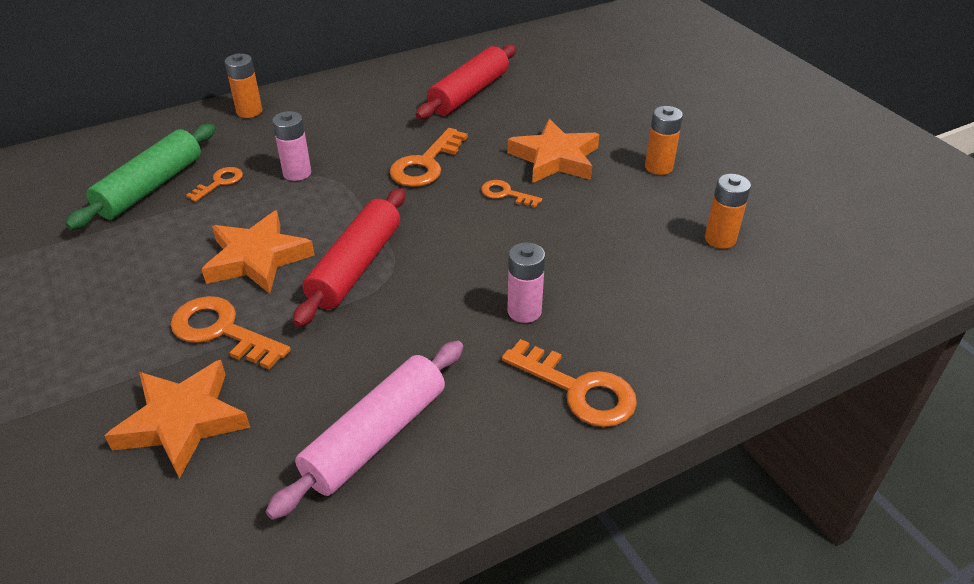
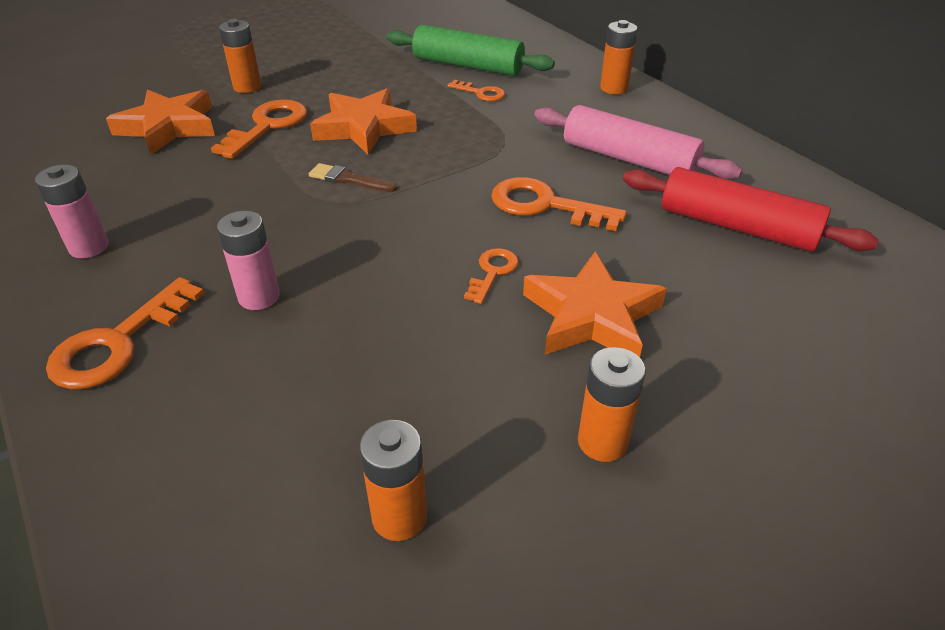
camera: 85 degrees right, 0 degrees up
(103, 359) = (247, 87): none -> orange battery
(297, 173) = (506, 128): pink battery -> pink battery (89, 247)
(356, 267) = (348, 179): red rolling pin -> brown brush
(376, 437) = (111, 215): pink rolling pin -> pink rolling pin (628, 159)

